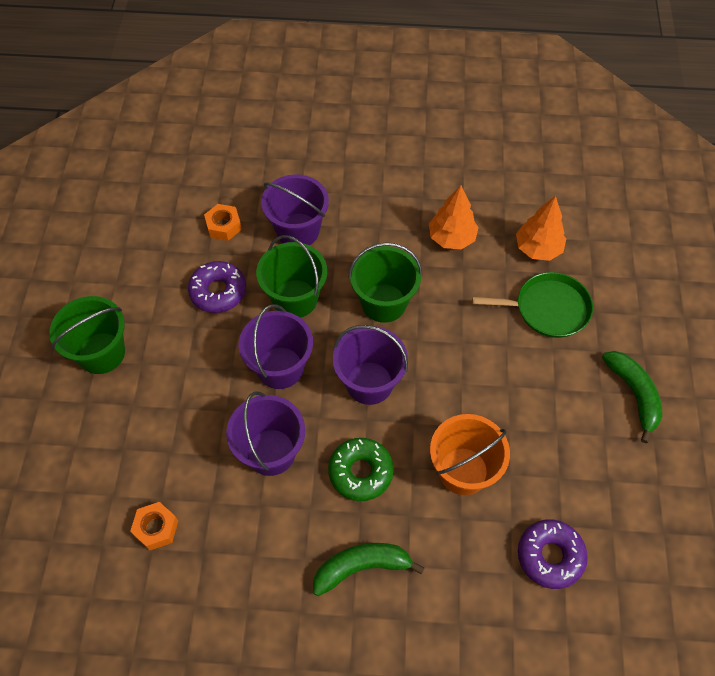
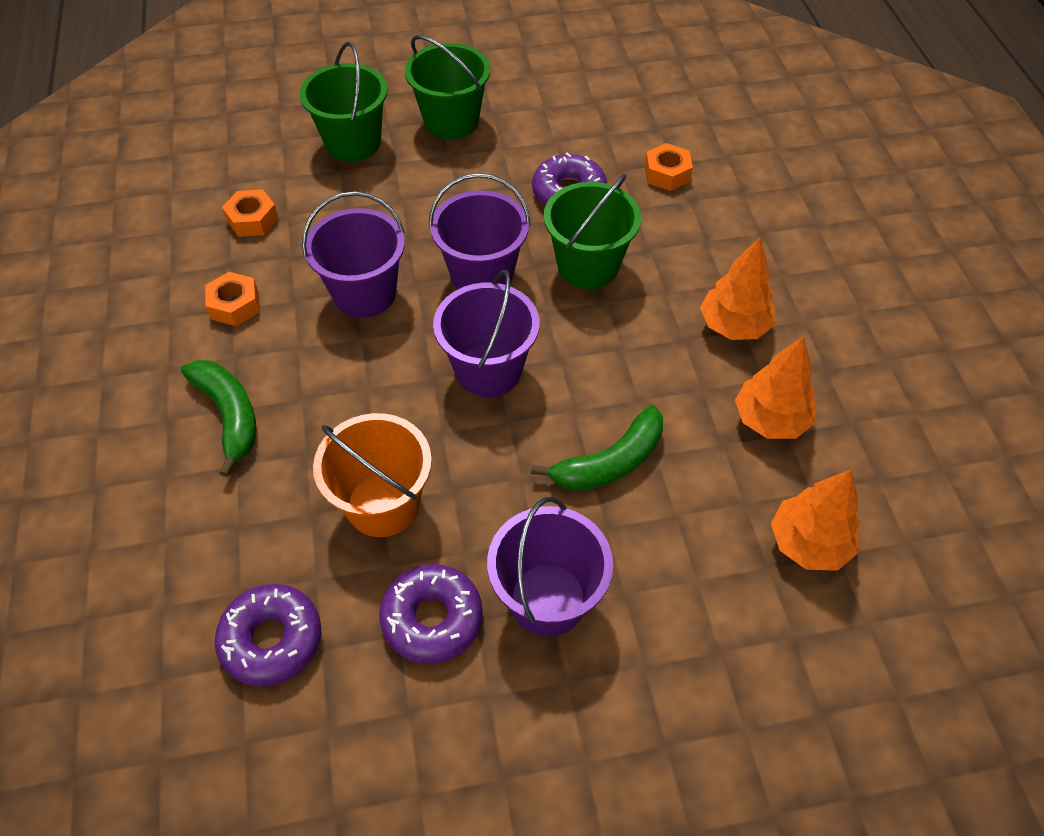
camera: 75 degrees right, 5 degrees down
(250, 552) = (235, 305): none -> orange nut
(298, 231) = (695, 244): purple bucket -> purple bucket (547, 599)
(360, 472) = (357, 388): green donut -> none
(375, 232) = (733, 326): none -> orange tree
(384, 303) = (620, 360): green bucket -> green bucket (353, 142)
(547, 309) = (696, 575): green pan -> none
(551, 456) = (432, 619): none -> purple donut
(634, 394) = (578, 736): green banana -> green banana (609, 462)

